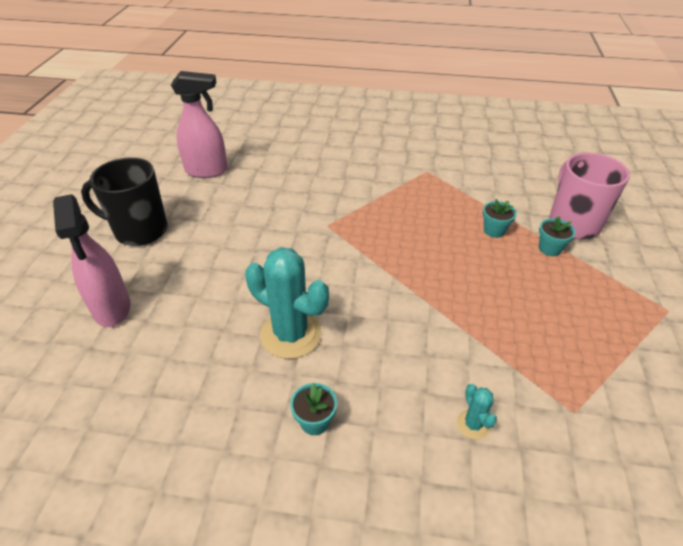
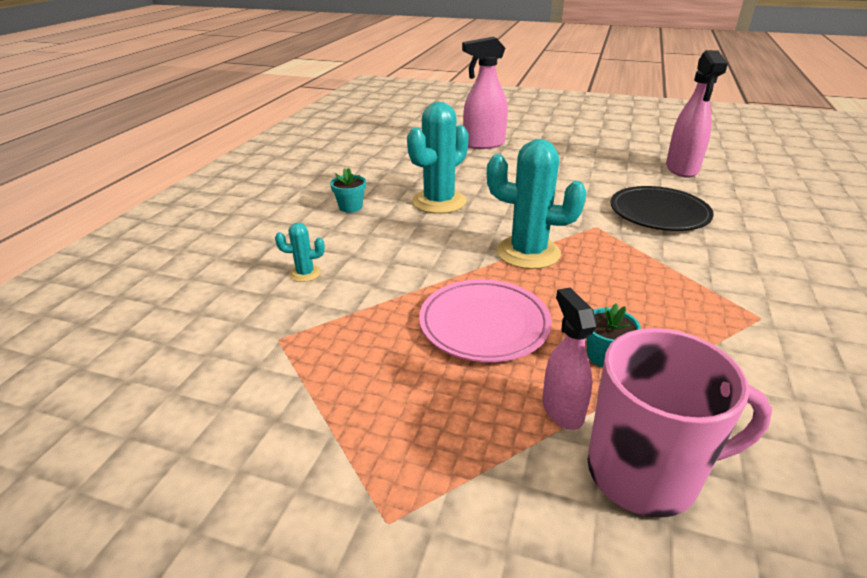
camera: 100 degrees right, 10 degrees down
(139, 231) = (575, 147): black mug -> none
(297, 192) = (659, 213): none -> black plate
(382, 264) = (528, 253): none -> turquoise cactus
(490, 284) = (484, 324): none -> pink plate
(549, 248) = (562, 410): turquoise flower pot -> pink spray bottle

